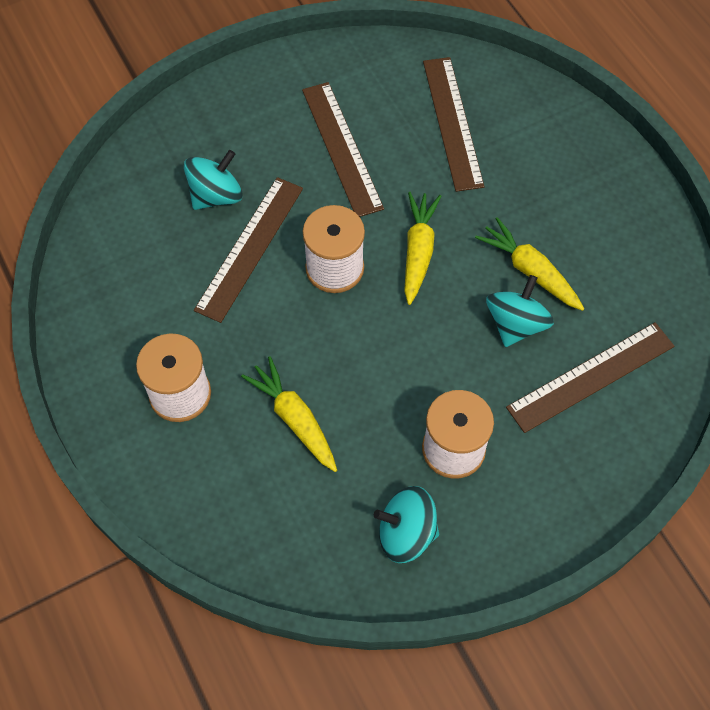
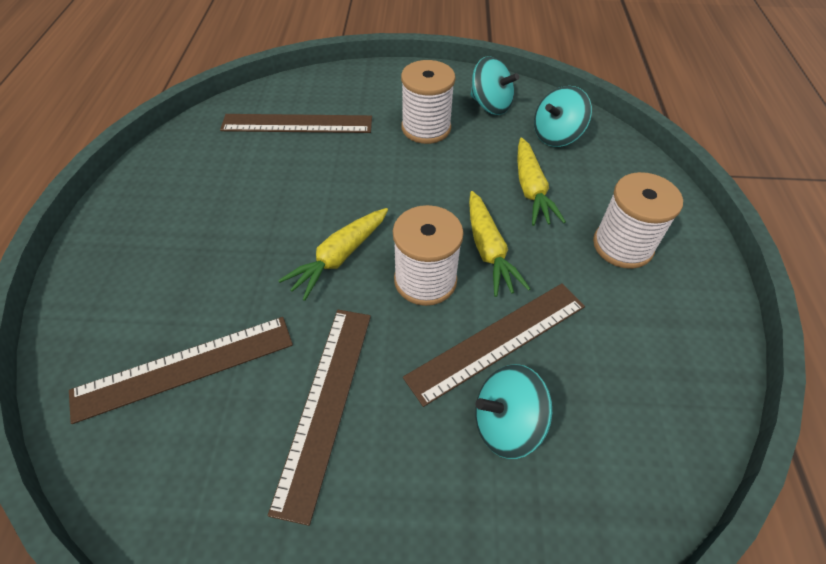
camera: 150 degrees left, 10 degrees down
(453, 122) = (184, 367): brown ruler -> brown ruler turned 45 degrees clockwise
(516, 324) = (314, 172): turquoise spinning top -> turquoise spinning top (556, 136)
(530, 271) = (265, 199): yellow carrot -> yellow carrot (488, 250)

